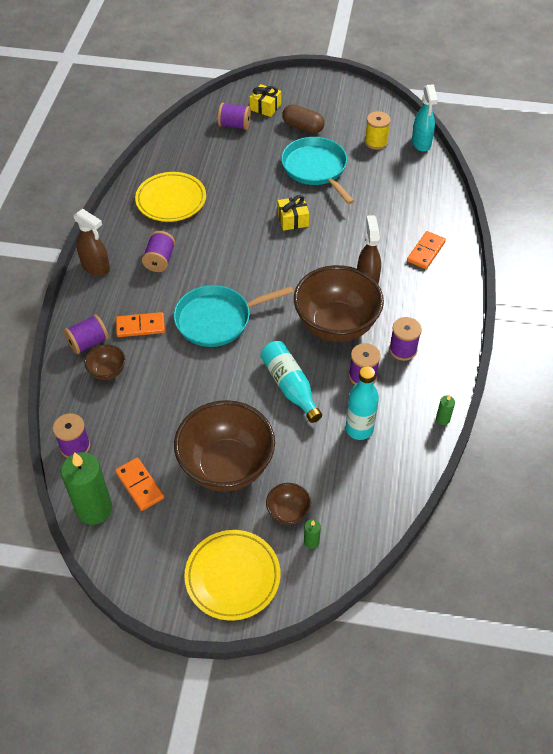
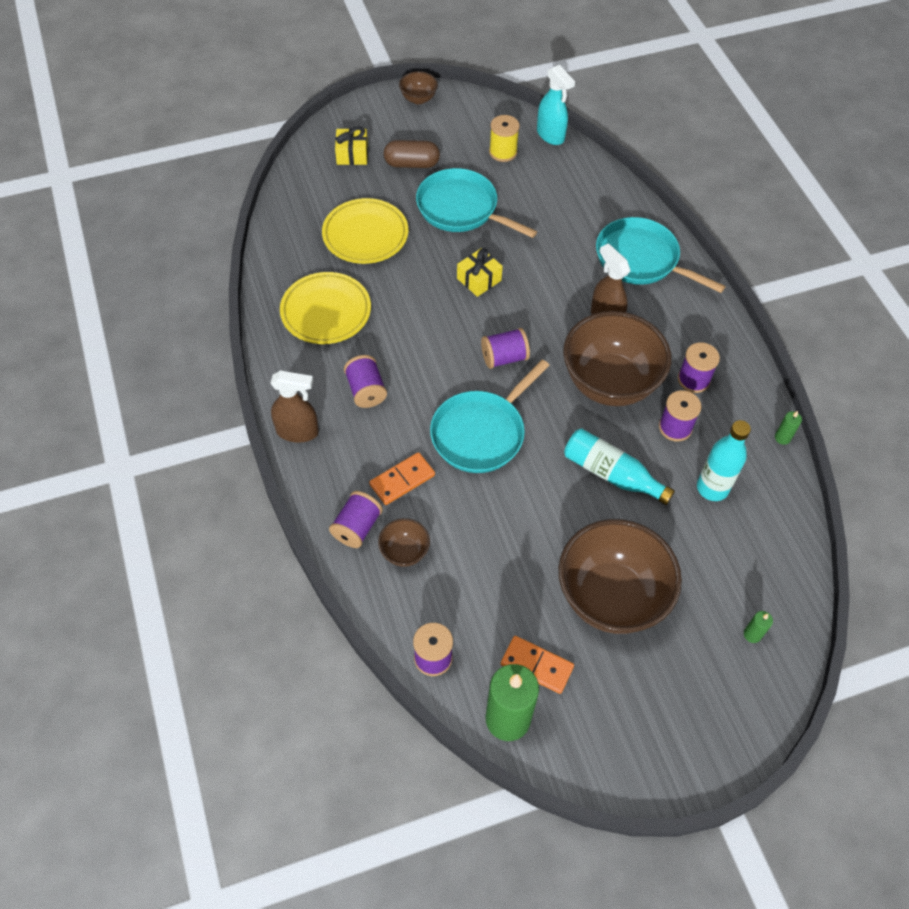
camera: 30 degrees left, 5 degrees up
(232, 577) = (704, 715): yellow plate -> yellow plate (365, 235)
(234, 125) = (333, 190): purple spool -> purple spool (504, 358)
(288, 512) = (708, 615): brown bowl -> brown bowl (418, 99)
(426, 251) = (640, 259): orange domino -> turquoise pan

